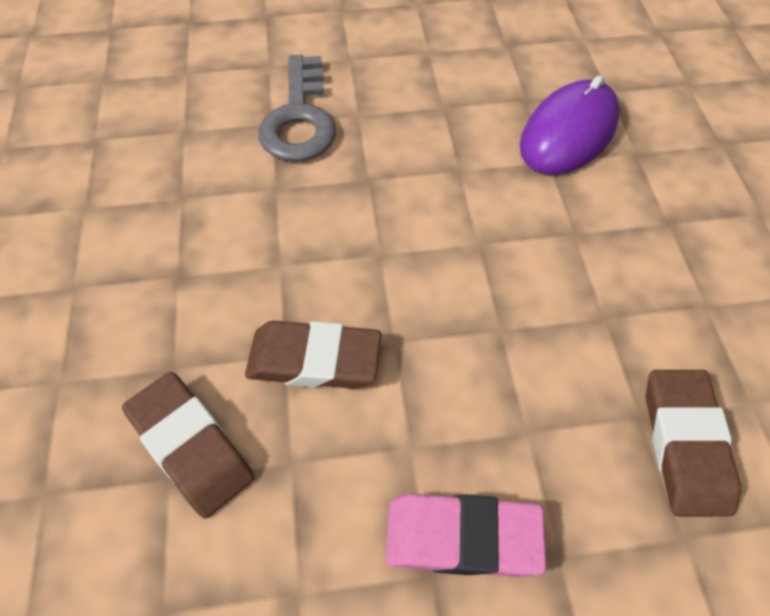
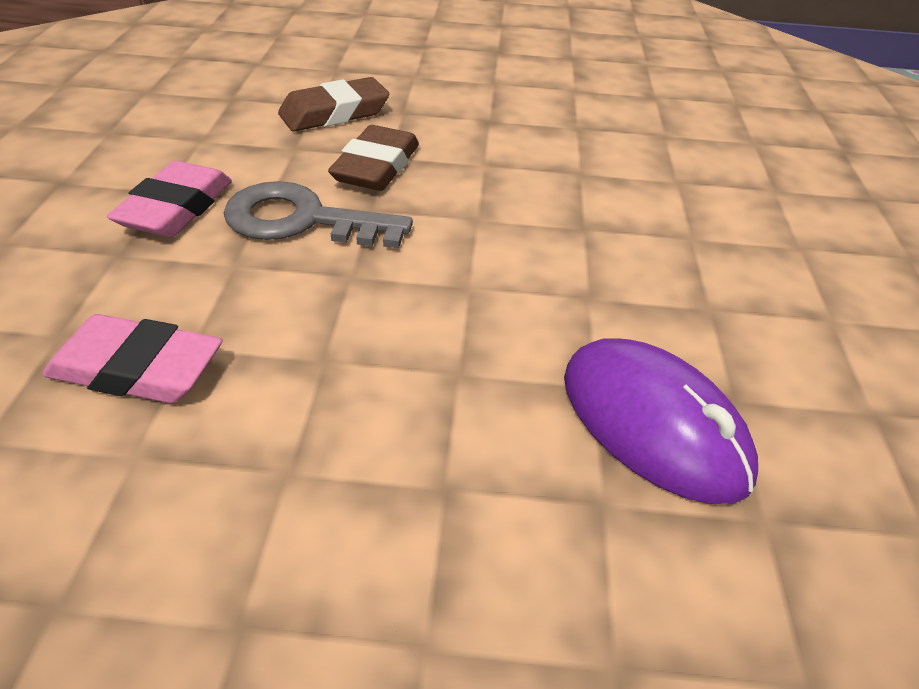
camera: 100 degrees right, 15 degrees down
(299, 119) = (682, 196): grey key -> grey key (302, 220)
(685, 444) = (137, 369): brown eraser -> pink eraser

